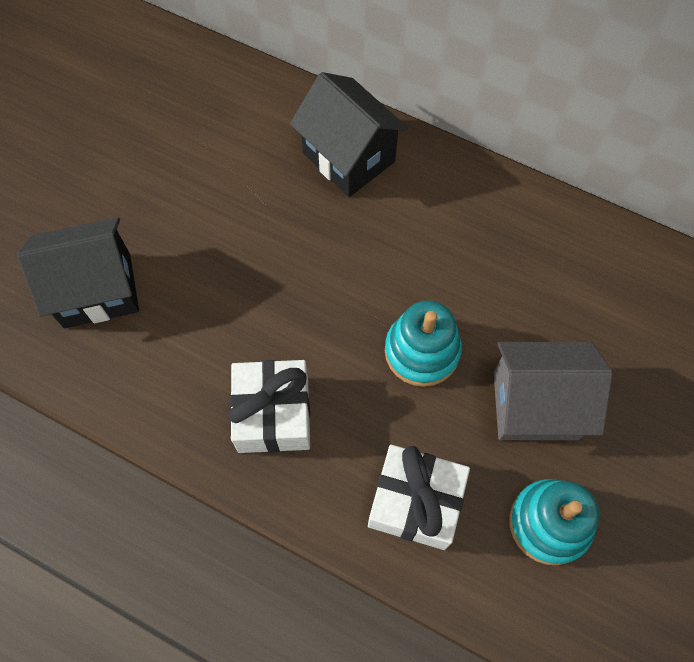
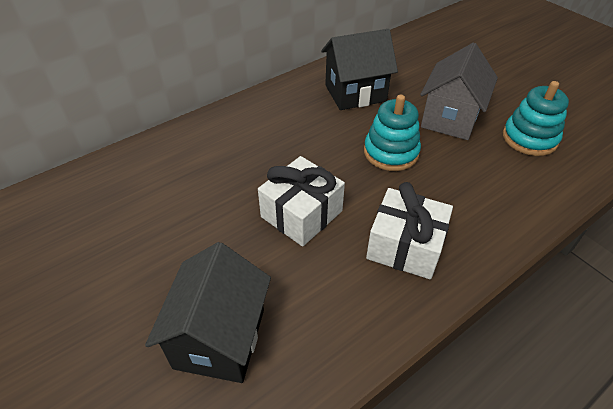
camera: 65 degrees left, 20 degrees down
(349, 157) = (220, 138): black house -> black house (355, 93)
(415, 502) = (501, 191): white gift -> white gift (301, 214)

